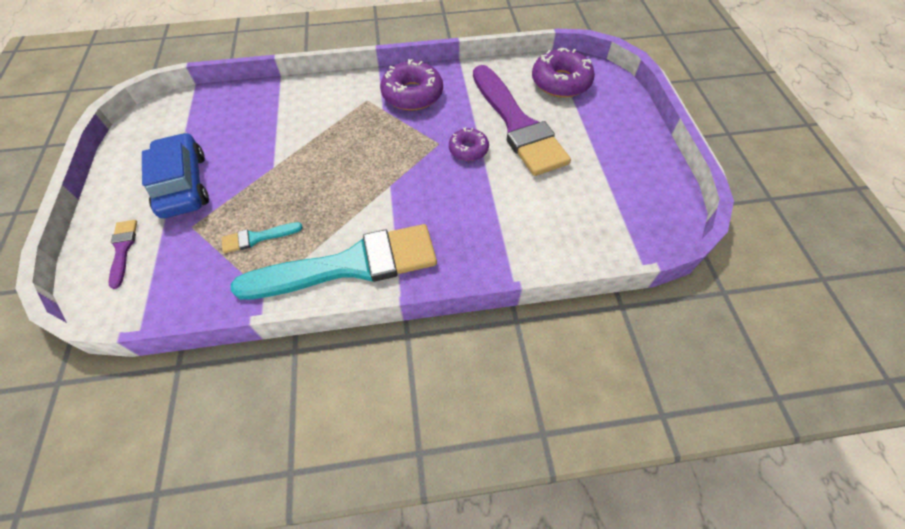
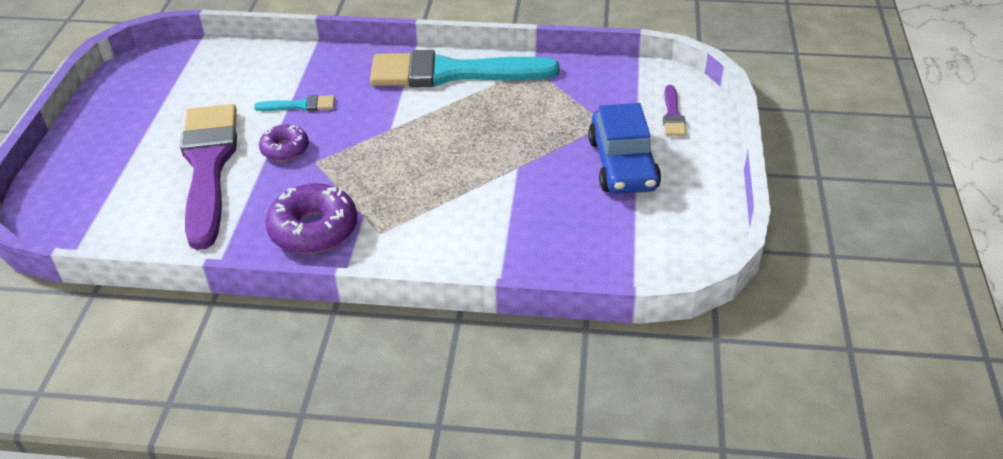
camera: 165 degrees left, 15 degrees down
(257, 238) = (537, 104): turquoise brush -> turquoise brush (300, 105)
(561, 82) = (105, 212): purple donut -> none

